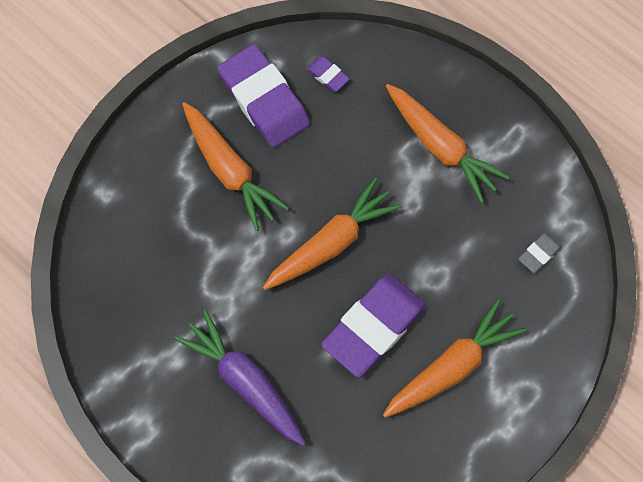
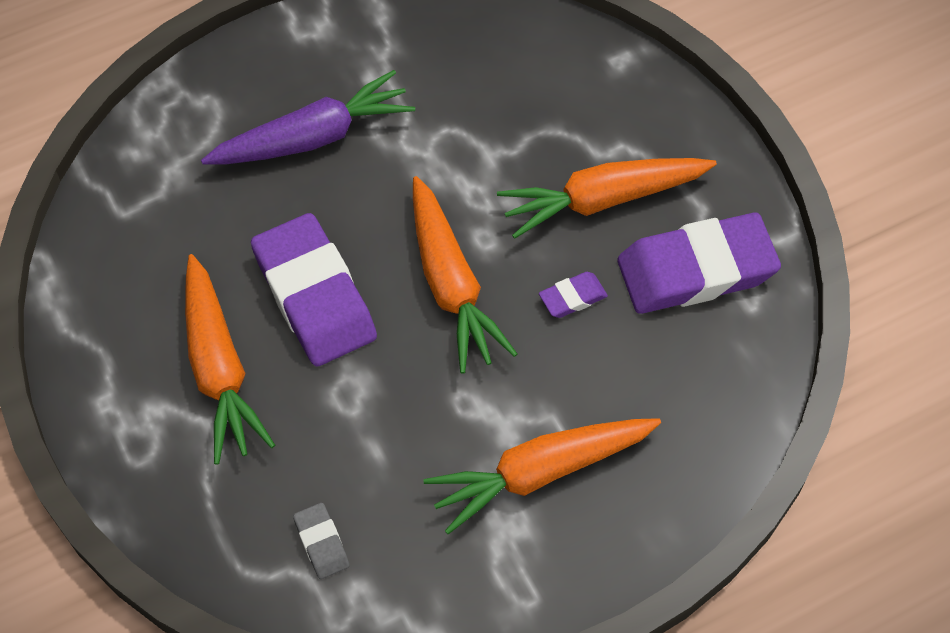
camera: 110 degrees right, 10 degrees down
(327, 75) = (709, 362): purple eraser -> purple eraser (572, 297)

